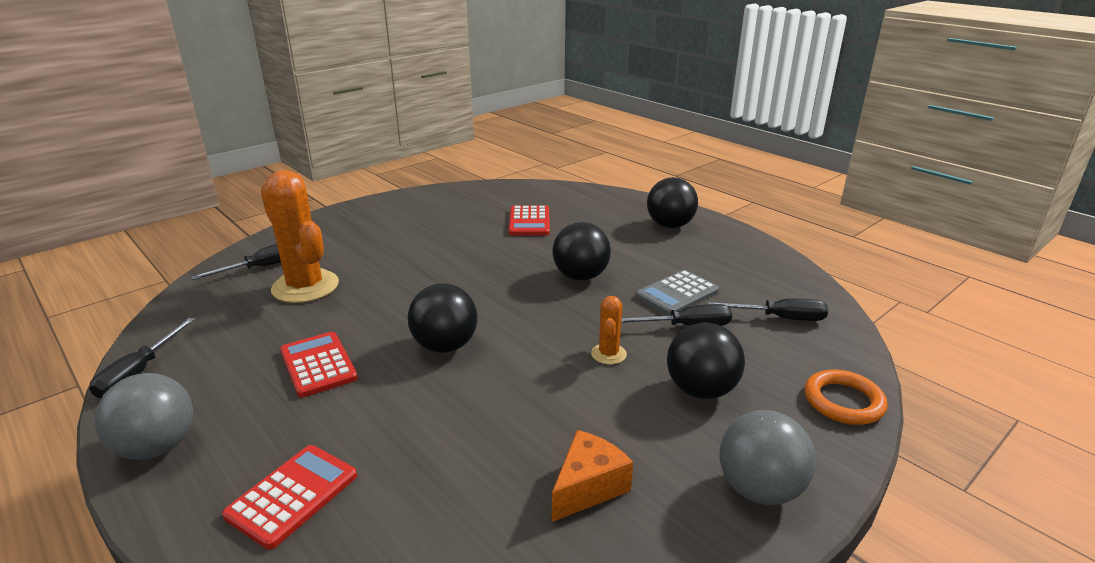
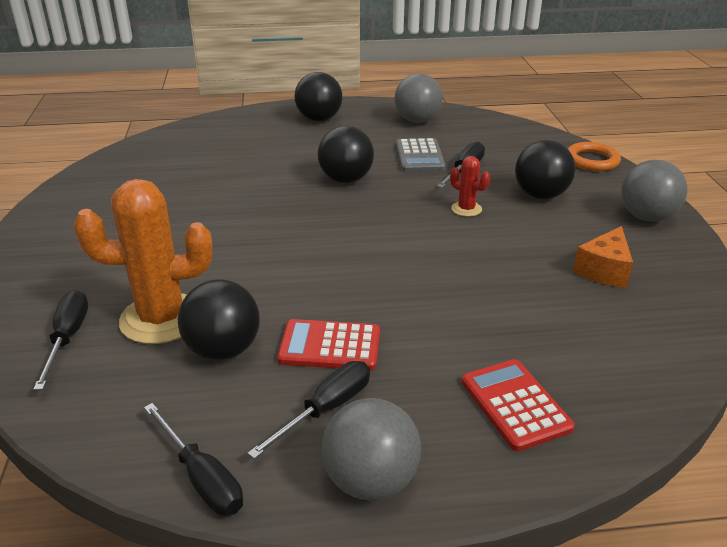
camera: 55 degrees left, 5 degrees up
(445, 346) = (376, 271): black ball -> black ball (223, 350)
(529, 222) = (218, 166): red calculator -> none
(588, 487) = (604, 270): orange cheese -> orange cheese turned 135 degrees counterclockwise
(608, 354) = (466, 209): orange cactus -> red cactus
(748, 267) = (417, 121): none -> grey ball
(780, 318) = (490, 139): black screwdriver -> black screwdriver (326, 409)

